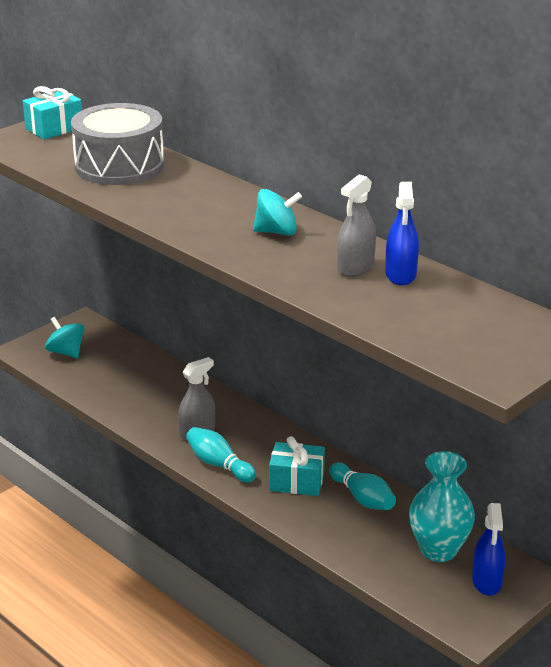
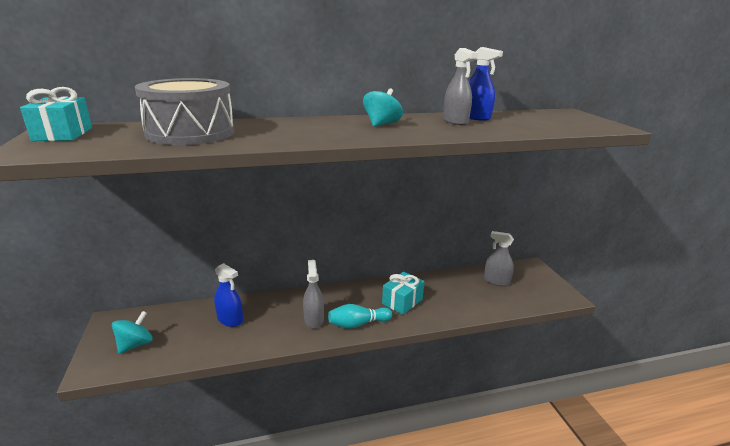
camera: 60 degrees left, 5 degrees down
(66, 352) = (135, 344): turquoise spinning top -> turquoise spinning top turned 135 degrees clockwise
(363, 498) = (435, 286): turquoise bowling pin -> none
(438, 550) = (496, 281): turquoise vase -> grey spray bottle
(487, 581) = (529, 278): blue spray bottle -> blue spray bottle (230, 319)

